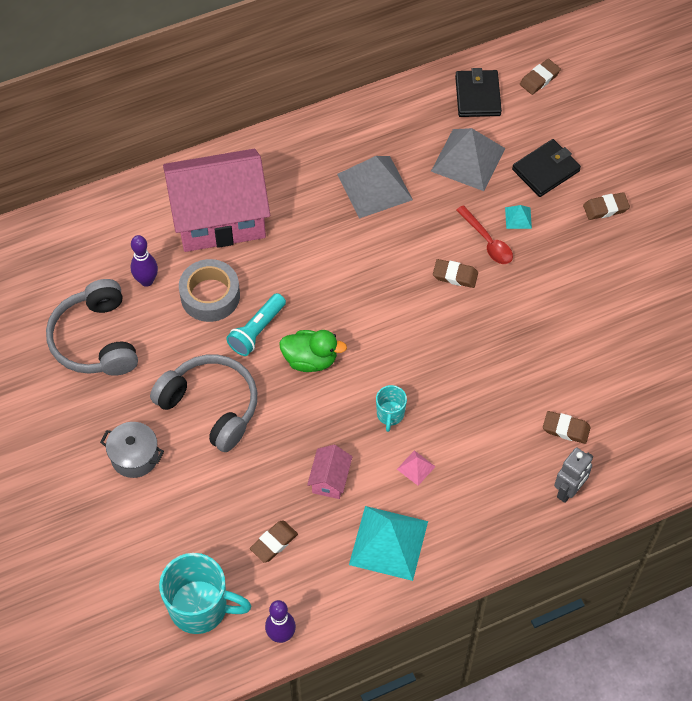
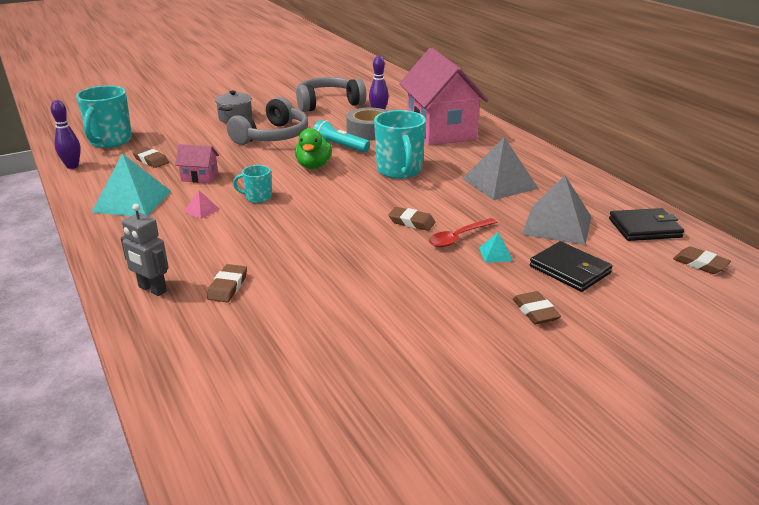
camera: 85 degrees right, 30 degrees down
(334, 274) = (399, 171): none -> turquoise mug
(455, 275) = (411, 222): brown eraser -> brown eraser turned 75 degrees counterclockwise

